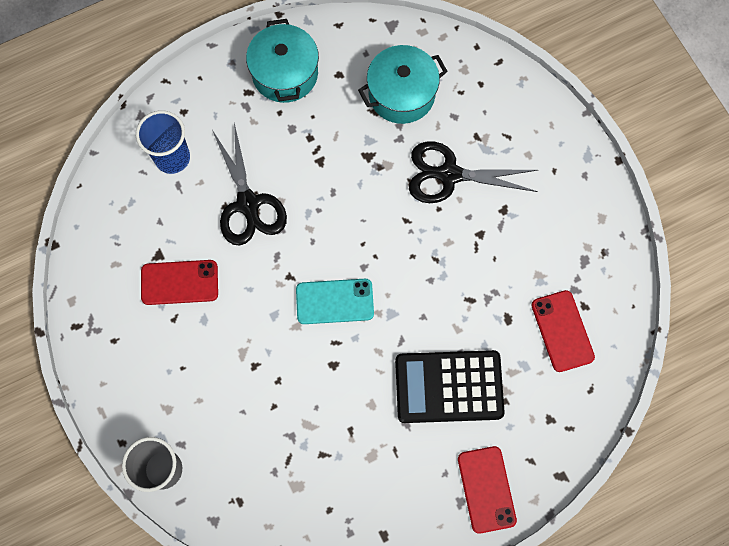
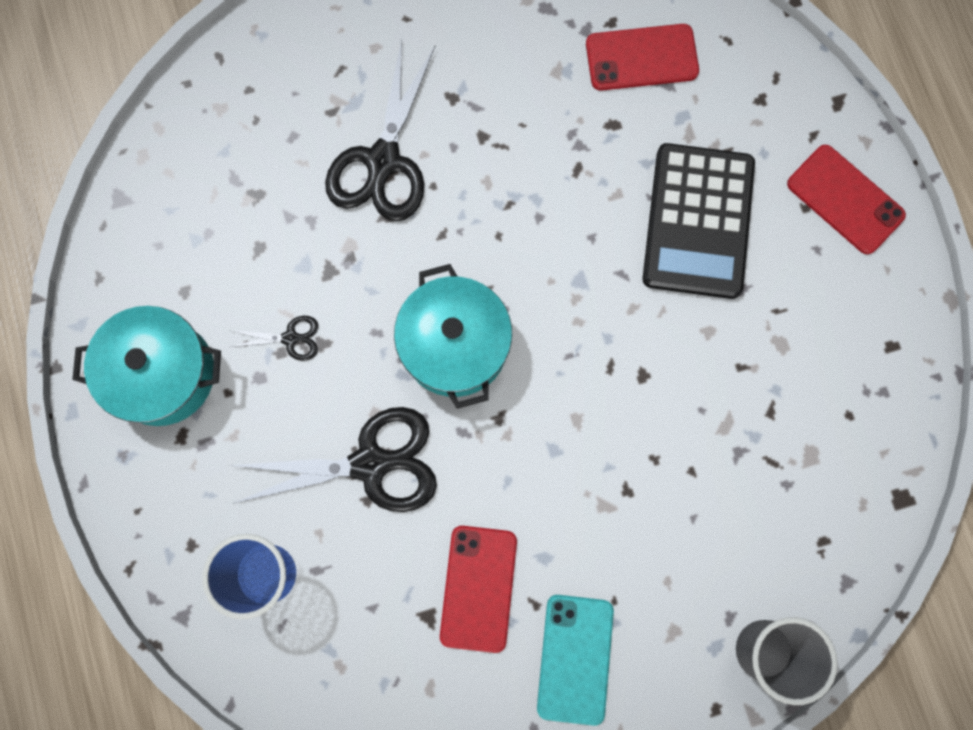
camera: 80 degrees left, 5 degrees up
(320, 142) = (290, 338): none -> black scissors
(334, 301) = (548, 358): turquoise phone -> turquoise phone (575, 658)
(401, 94) = (239, 204): turquoise pot -> turquoise pot (455, 345)
(486, 489) = (845, 200): red phone -> red phone turned 45 degrees clockwise

